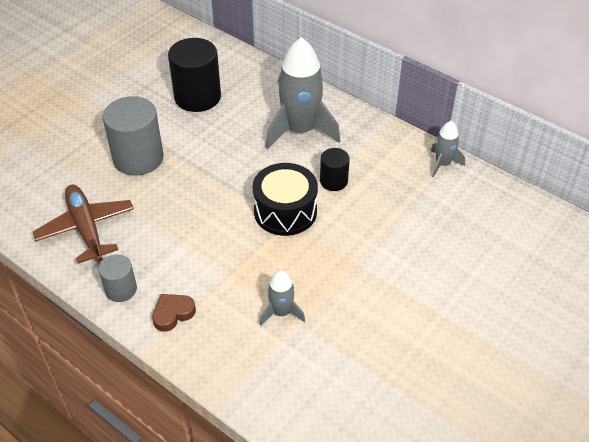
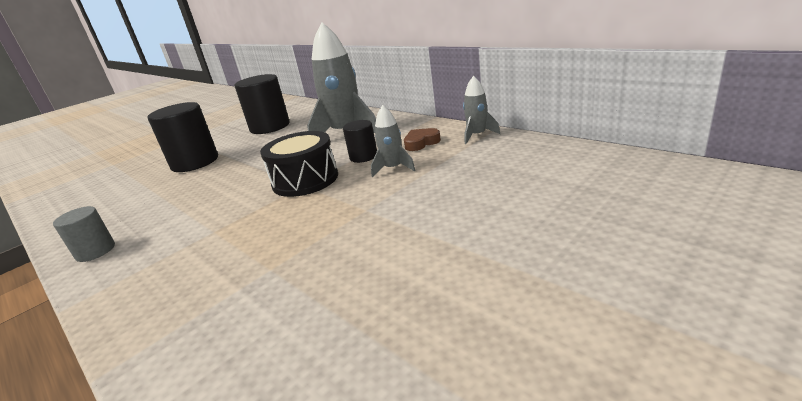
camera: 10 degrees right, 20 degrees down
(86, 228) = (108, 208): brown plane -> none
(138, 158) = (195, 162): grey cylinder -> black cylinder
(173, 314) = (130, 268): brown heart -> brown heart (421, 143)
(281, 312) = (253, 259): grey rocket -> grey rocket (393, 168)

